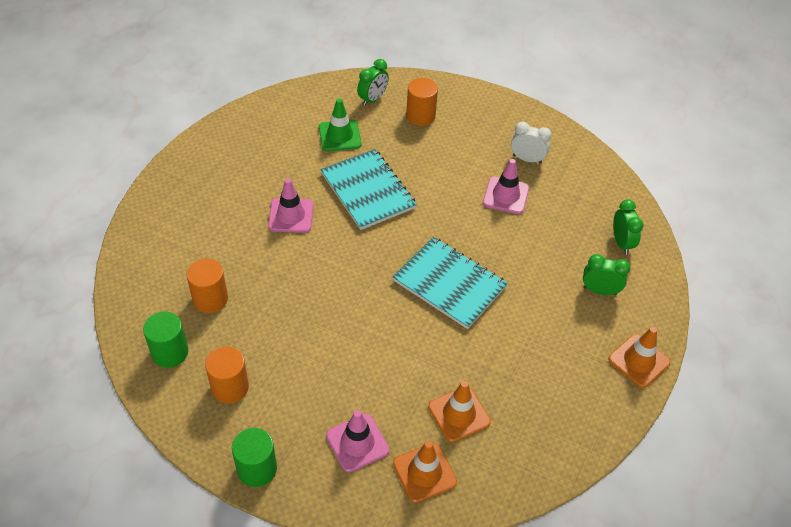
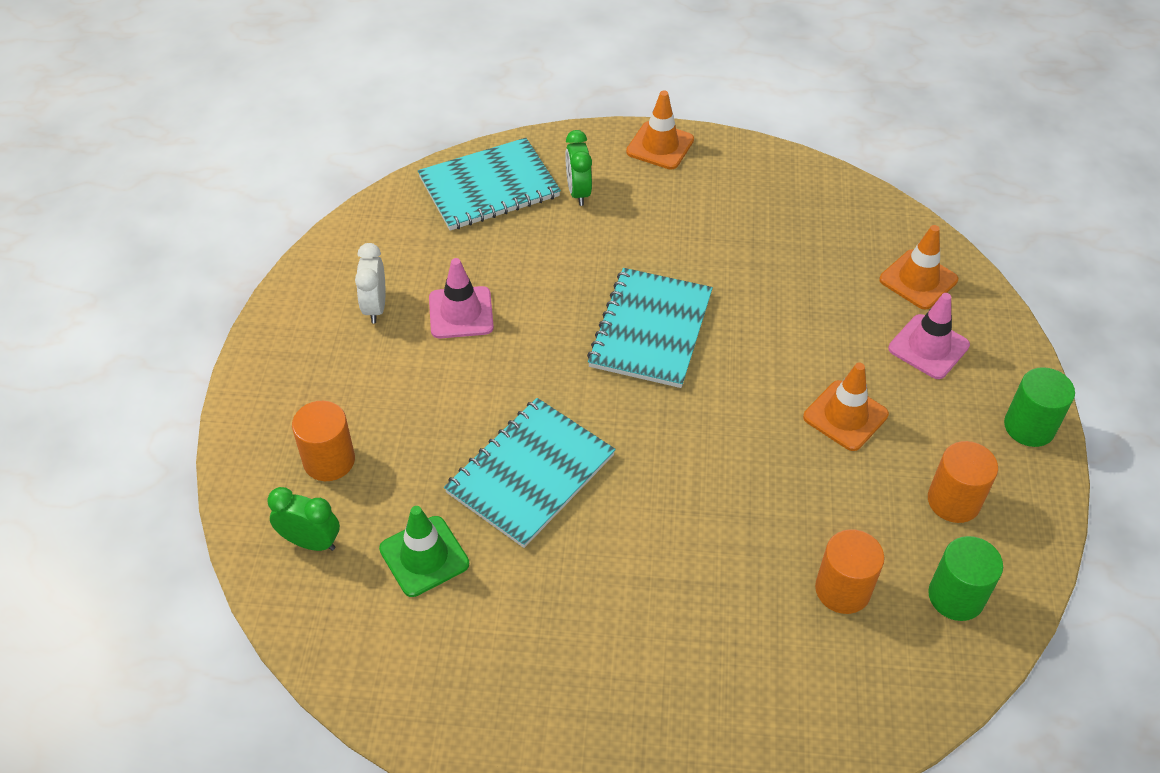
camera: 110 degrees left, 0 degrees up
(291, 215) = (632, 554): pink traffic cone -> none
(459, 414) = (829, 271): orange traffic cone -> orange traffic cone (845, 416)
(621, 242) = (489, 187): green clock -> turquoise notebook

